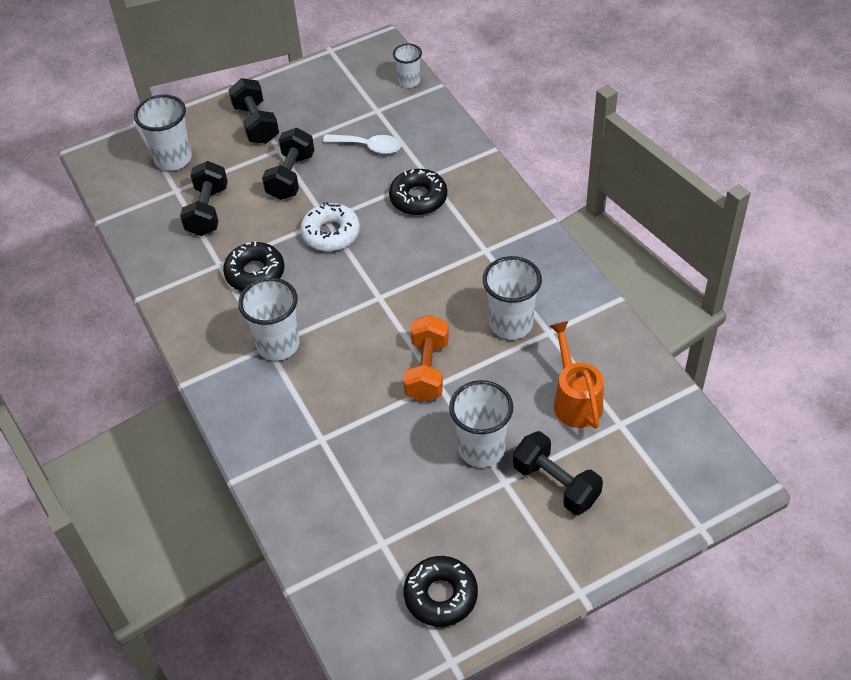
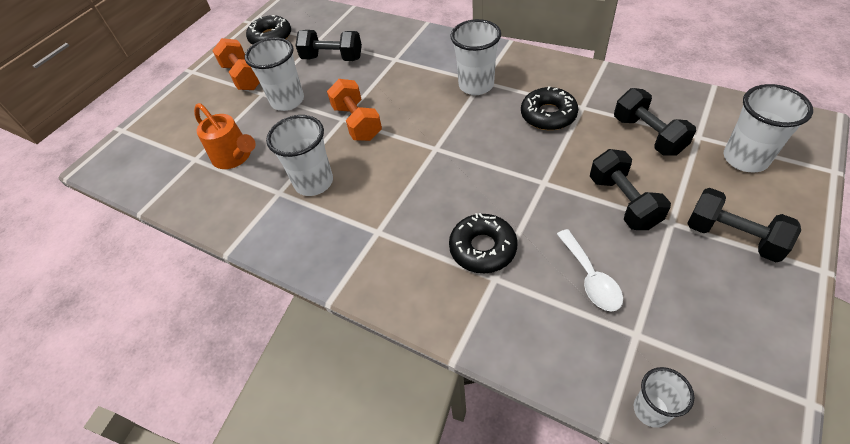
camera: 150 degrees right, 0 degrees up
(330, 233) = (526, 173): white donut -> none
(368, 147) = (590, 278): white spoon -> white spoon turned 90 degrees counterclockwise
(515, 530) = (243, 77): none -> orange dumbbell
(556, 484) = (227, 107): black dumbbell -> black dumbbell (332, 58)

